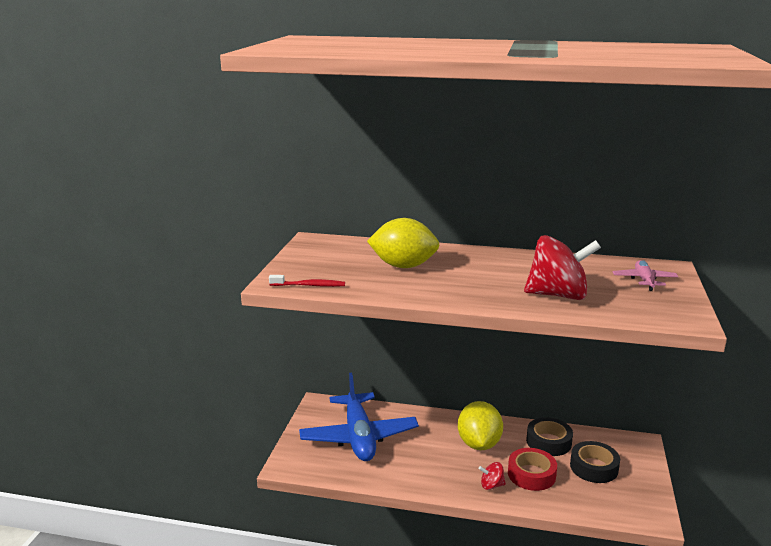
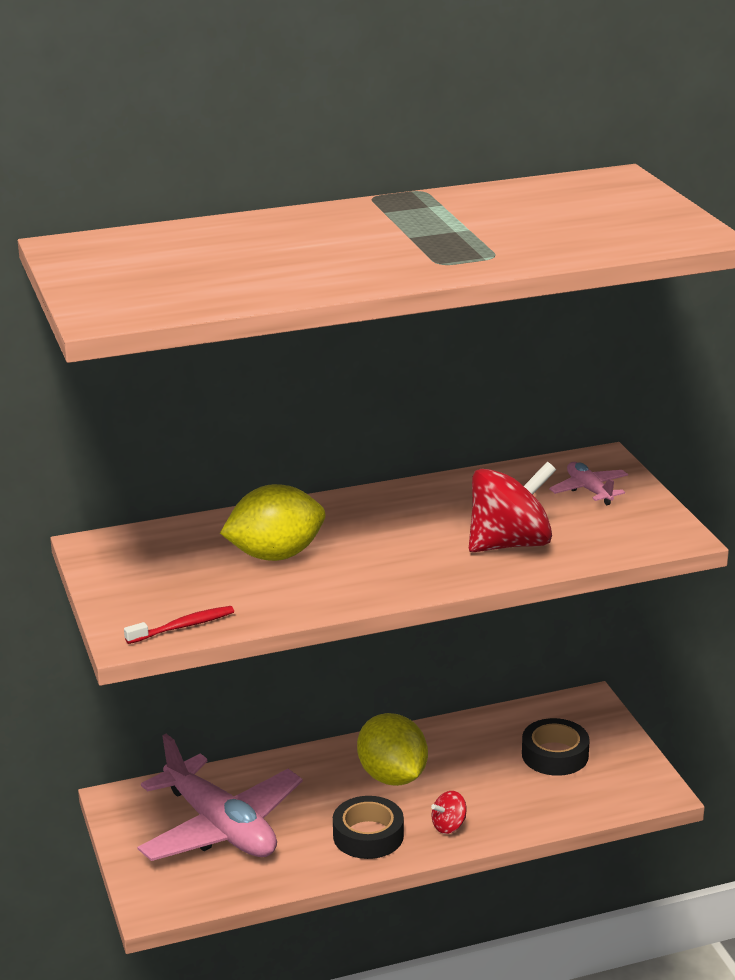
camera: 30 degrees left, 5 degrees up
(359, 437) = (221, 827): blue plane -> pink plane
(531, 474) = (487, 793): red tape -> none
(548, 442) = (478, 741): black tape -> black tape (368, 835)

